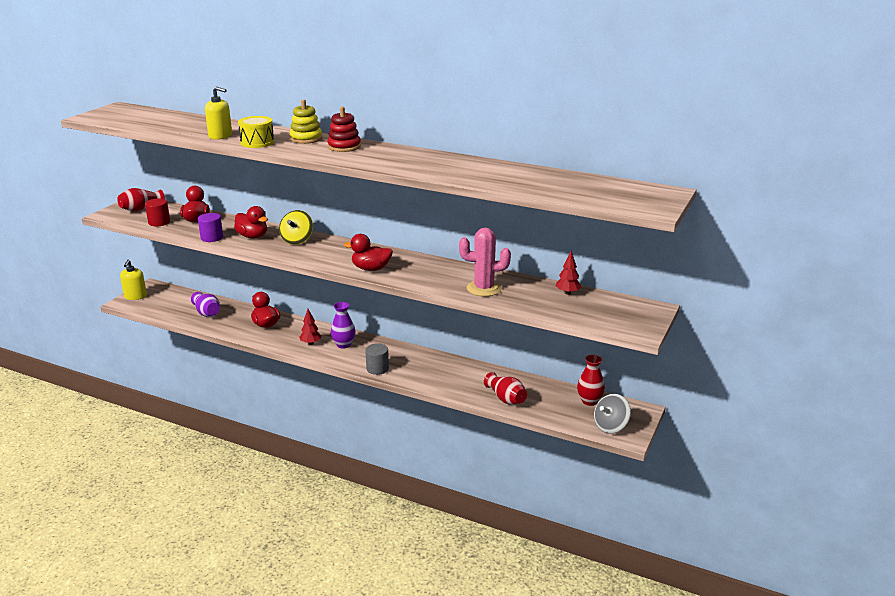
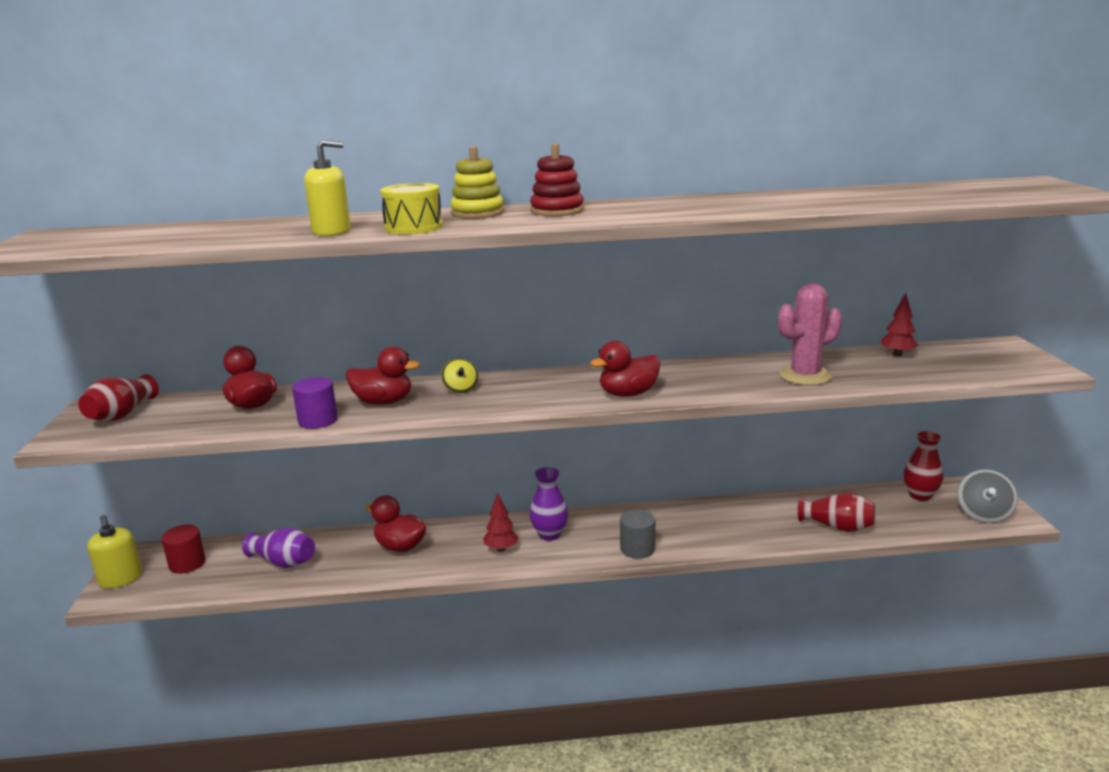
camera: 30 degrees left, 5 degrees down
(159, 222) = (186, 424): red cylinder -> red cylinder (187, 564)
(297, 240) = (460, 389): yellow spinning top -> yellow spinning top, size x0.63

